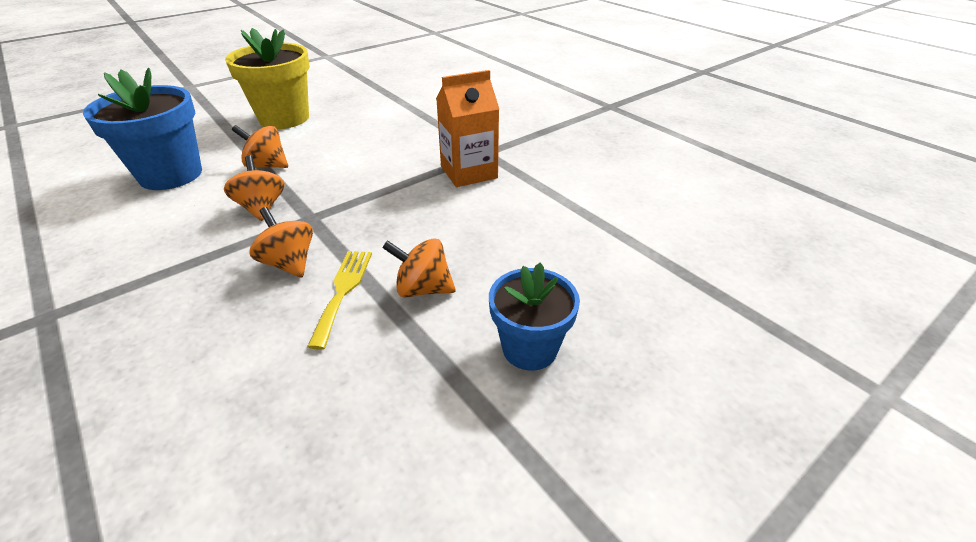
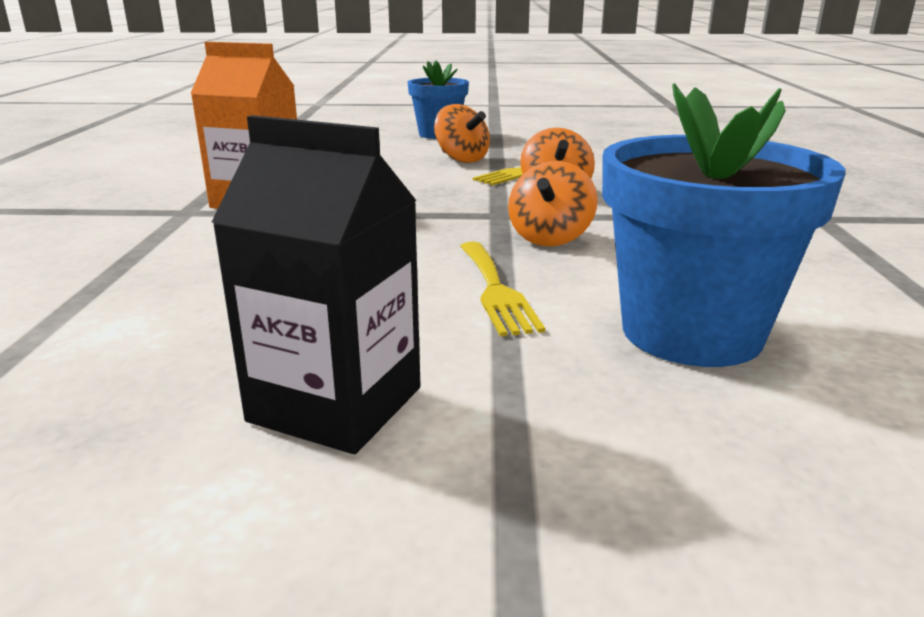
camera: 140 degrees left, 15 degrees down
(267, 165) = (495, 290): orange spinning top -> yellow fork
(284, 118) = (335, 404): yellow flower pot -> black carton

